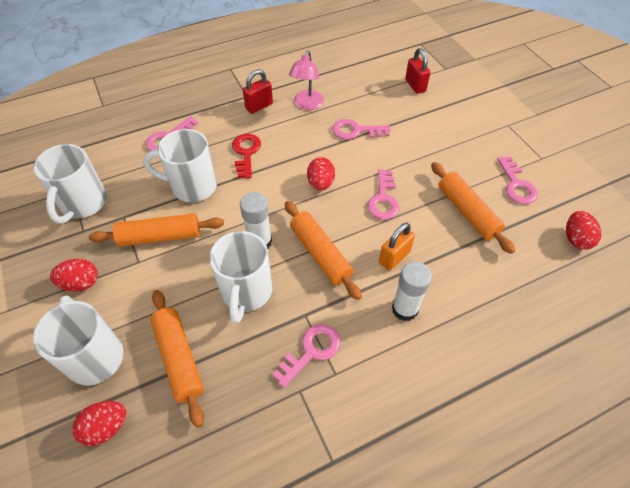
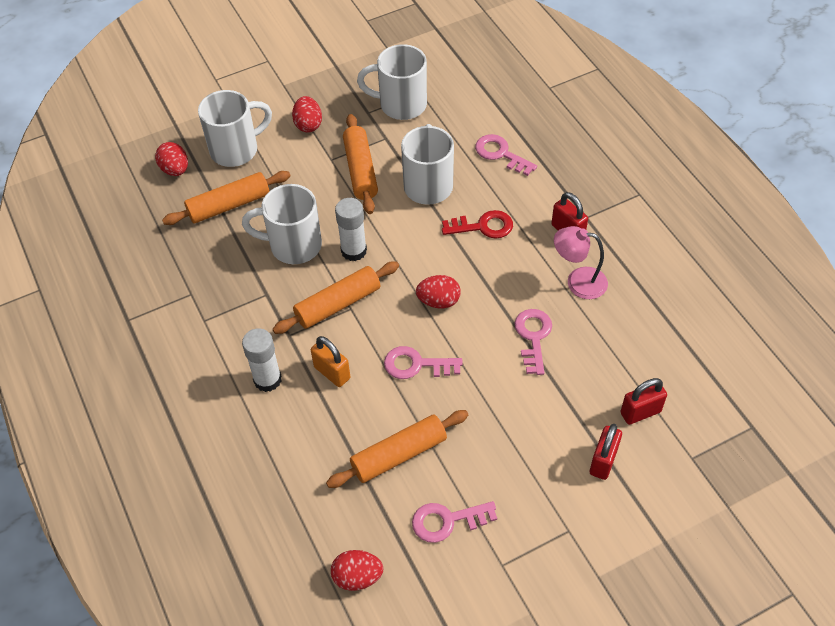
camera: 90 degrees right, 0 degrees up
(311, 351) = (227, 301): pink key -> none
(454, 105) = (603, 461): none -> red padlock

